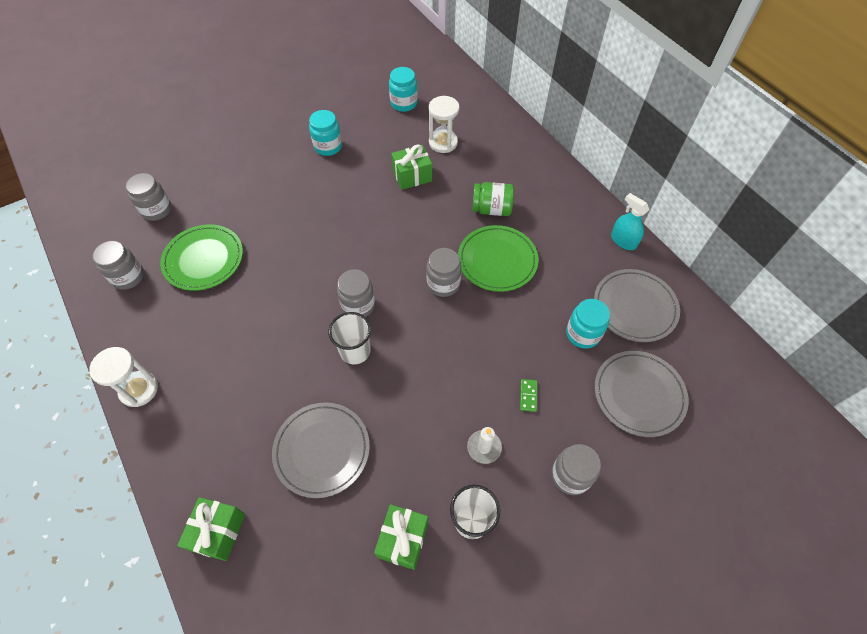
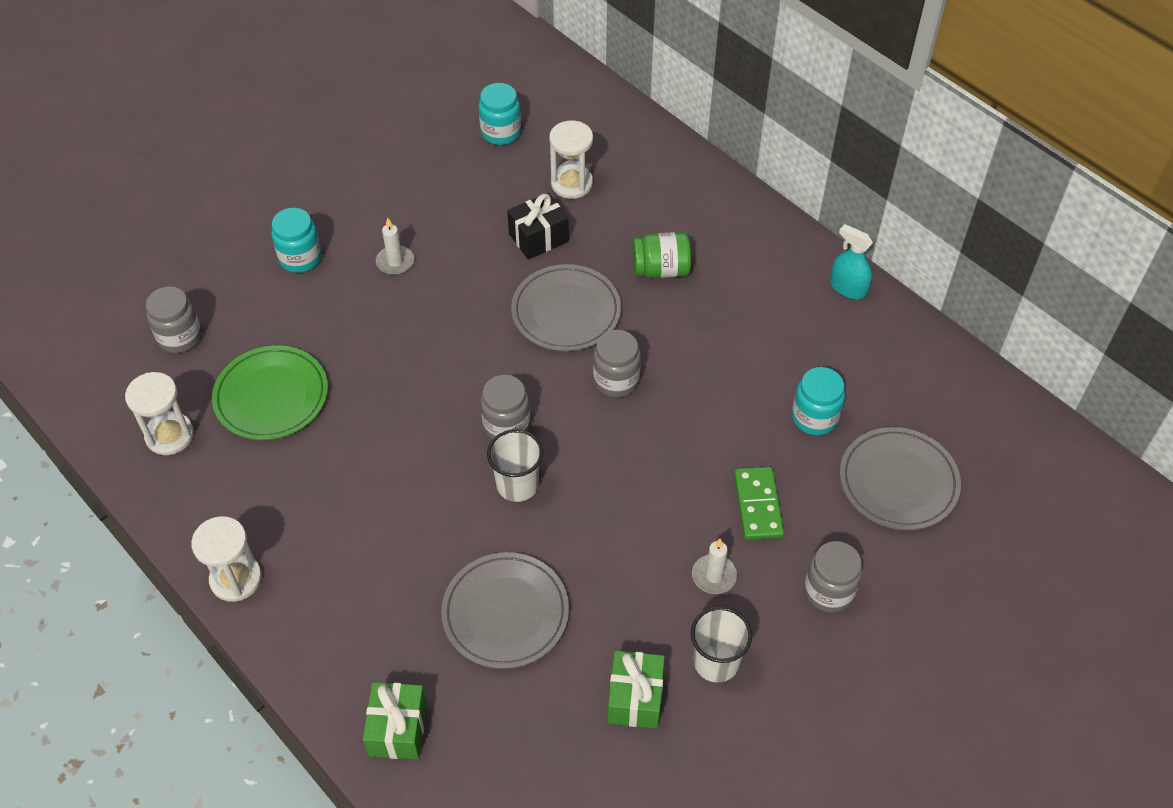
camera: 10 degrees left, 5 degrees down
(128, 277) = (170, 435): grey jar -> white hourglass
(312, 179) = (395, 262): none -> white candle
(328, 147) = (406, 211): turquoise jar -> turquoise jar (300, 258)
(412, 176) = (538, 238): green gift -> black gift
(497, 260) = (683, 338): green plate -> none
(528, 396) = (758, 505): green domino -> green domino, size x1.80
(634, 307) = (876, 373): grey plate -> grey plate (566, 311)

